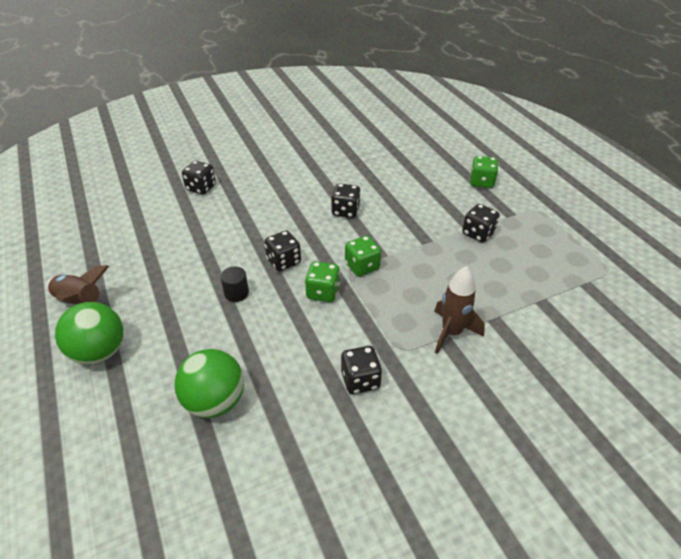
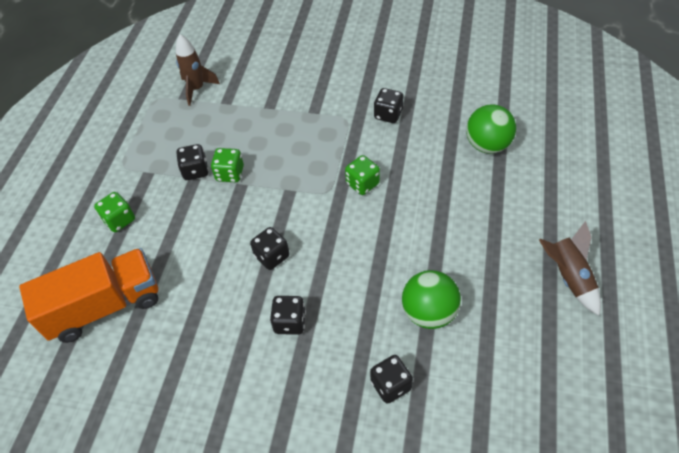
camera: 140 degrees left, 10 degrees up
(99, 352) = (559, 220): green ball -> green ball (429, 312)
(236, 293) = (429, 218): black cylinder -> none
(283, 261) = (371, 229): black dice -> black dice (290, 322)
(362, 266) = (313, 190): green dice -> green dice (230, 174)
(420, 147) = (105, 306): none -> orange truck
(451, 333) = (305, 113): brown rocket -> brown rocket (197, 89)

